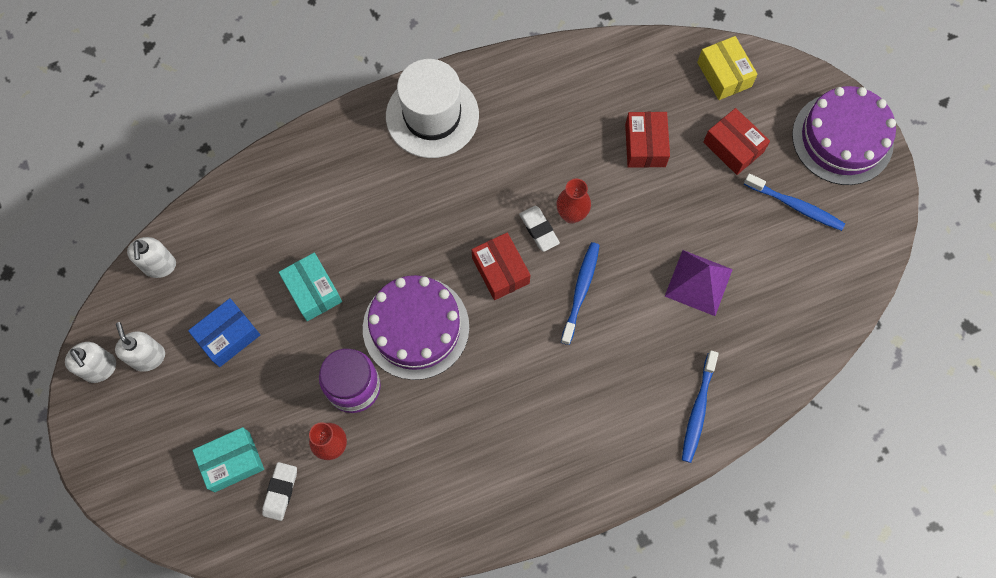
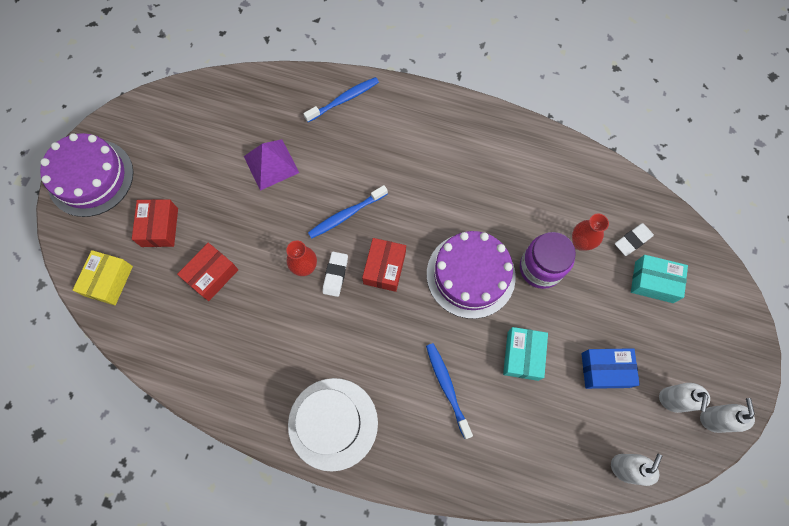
camera: 140 degrees left, 0 degrees up
(795, 206) = (166, 161): blue toothbrush -> blue toothbrush (447, 387)

